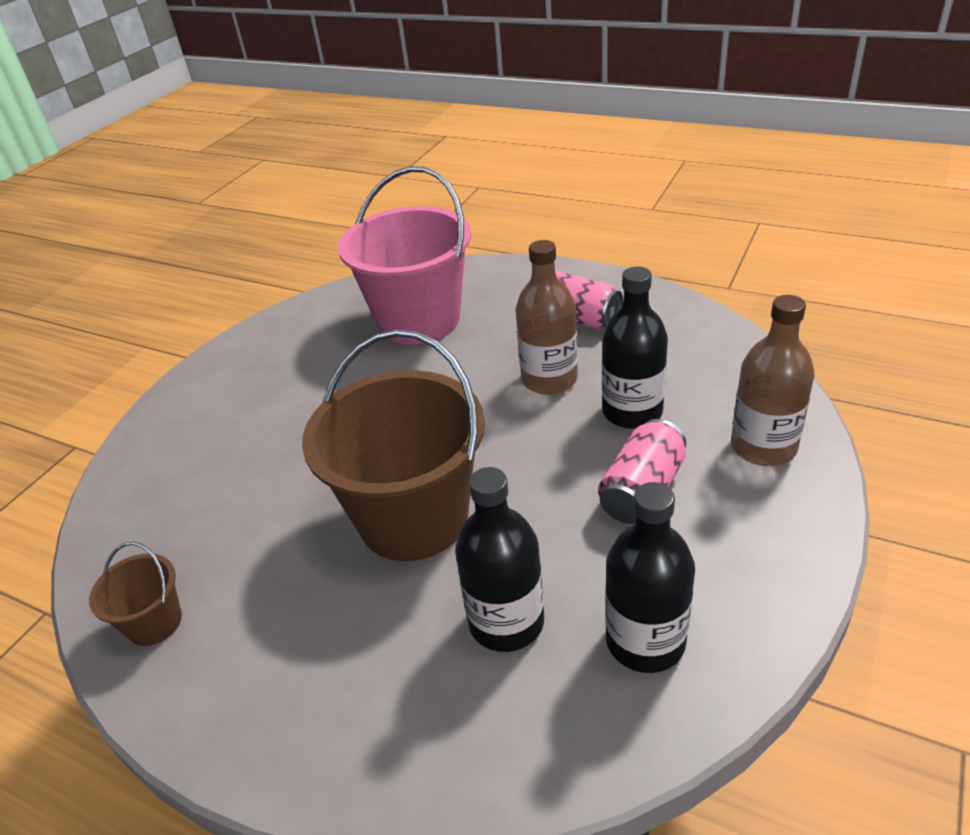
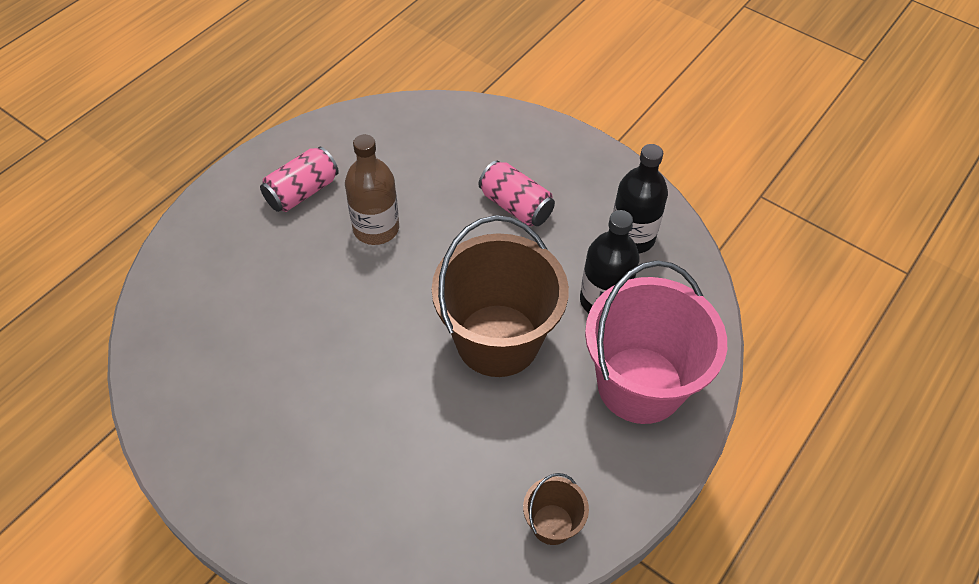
camera: 85 degrees left, 15 degrees up
(419, 320) = (237, 305): pink bucket -> pink bucket (640, 384)
(632, 412) = (436, 190): black bottle -> none
(763, 447) = (499, 136): brown bottle -> none

